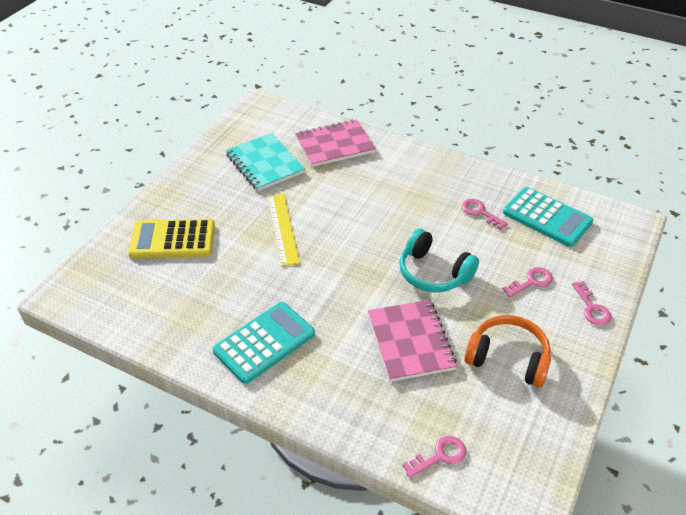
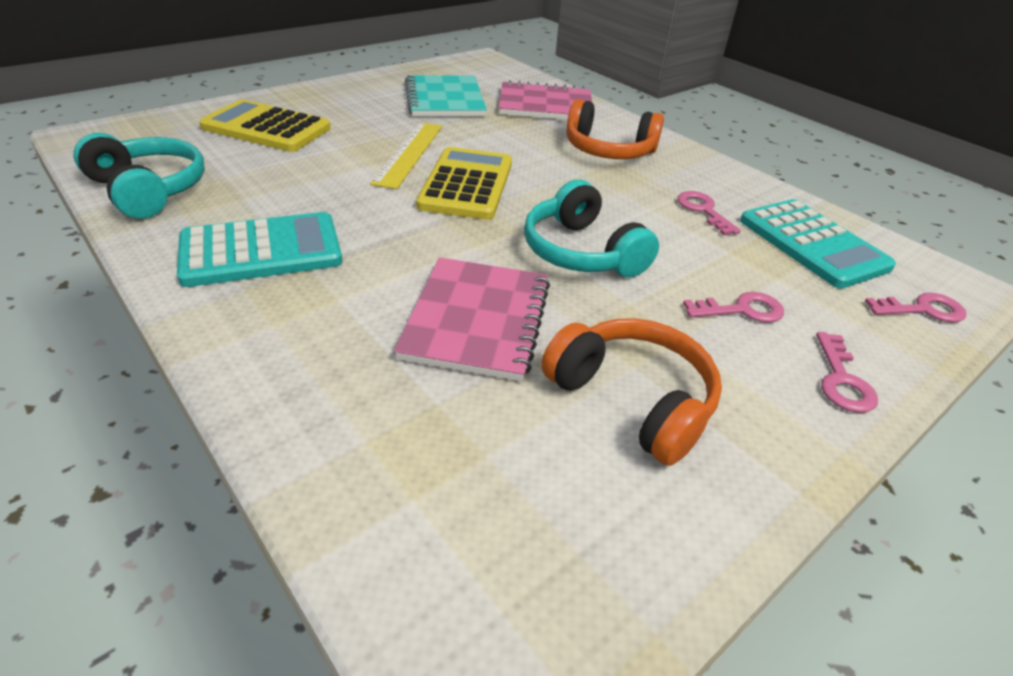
camera: 20 degrees right, 5 degrees down
(154, 324) = (148, 190): none -> turquoise headphones
(337, 243) = (466, 184): none -> yellow calculator
(400, 177) = (608, 150): none -> orange headphones
(439, 456) = (385, 509): pink key -> pink key (922, 309)

